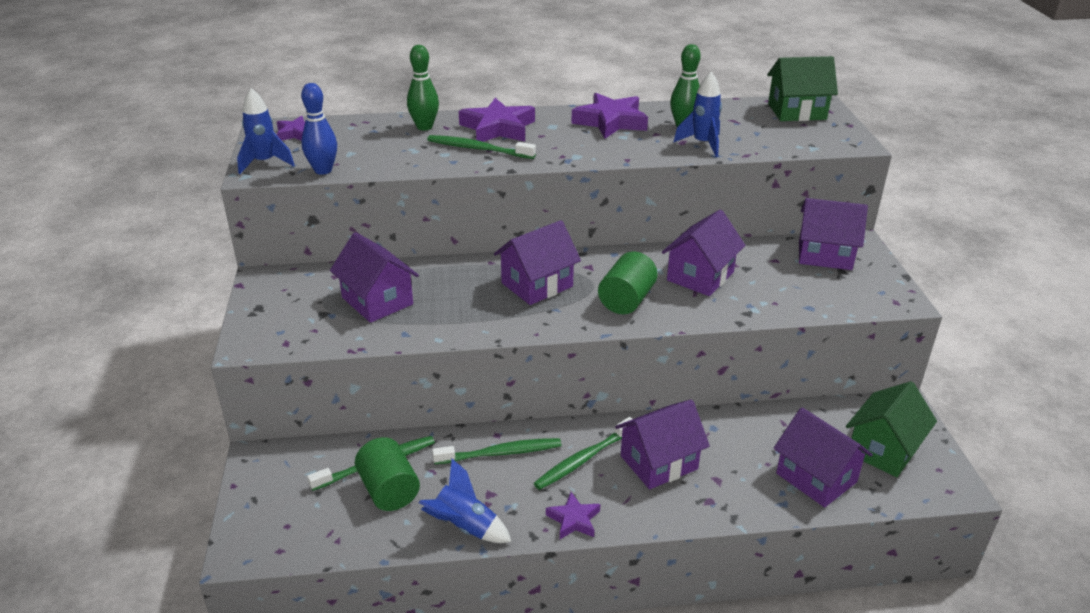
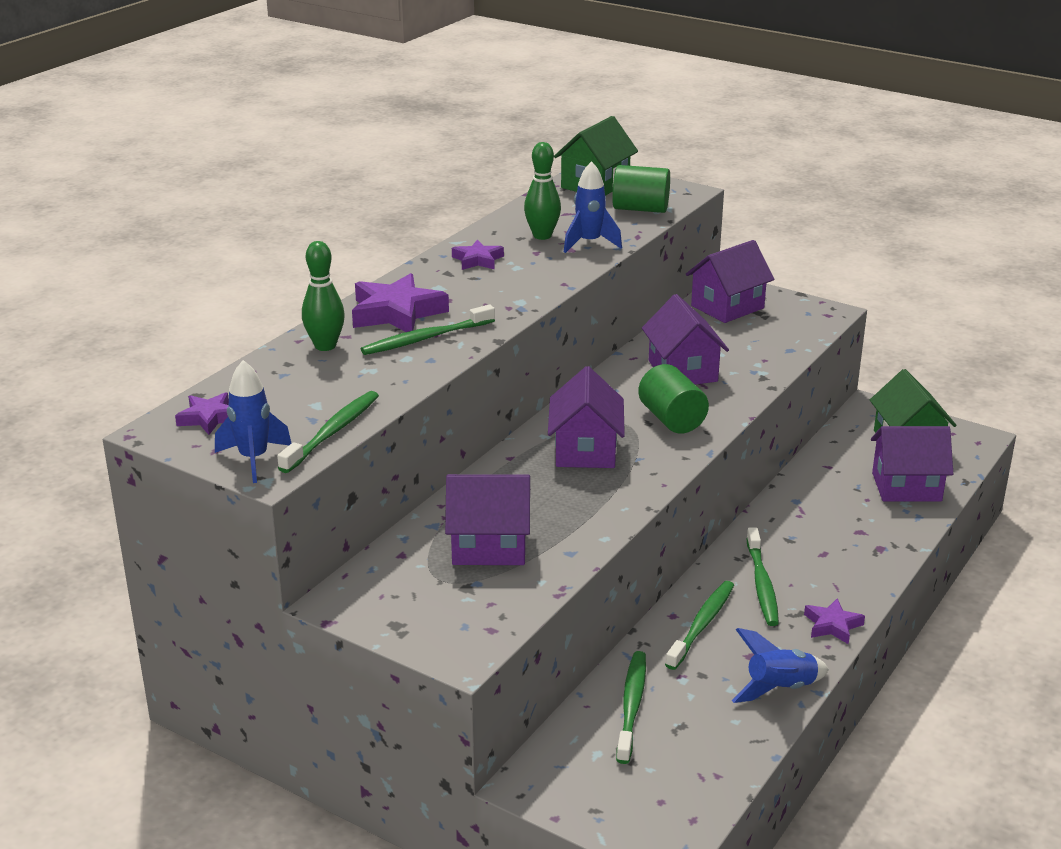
camera: 50 degrees left, 5 degrees down
(323, 170) = (332, 432): blue bowling pin -> green toothbrush
(389, 490) = (680, 714): green cylinder -> green cylinder (640, 209)
(610, 122) = (477, 260): purple star -> purple star, size x0.57
(658, 462) = (809, 548): purple house -> none

